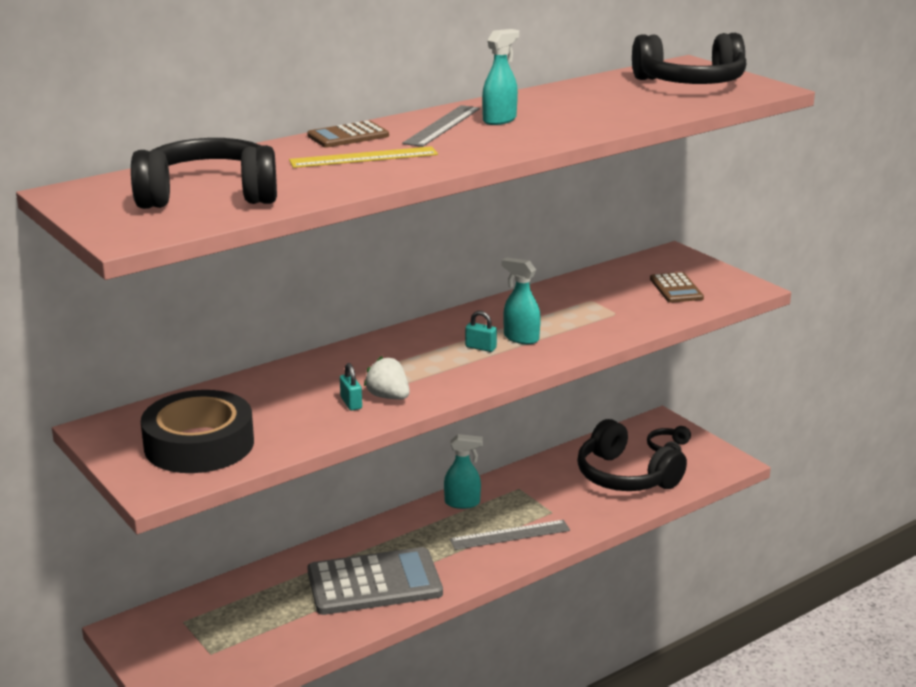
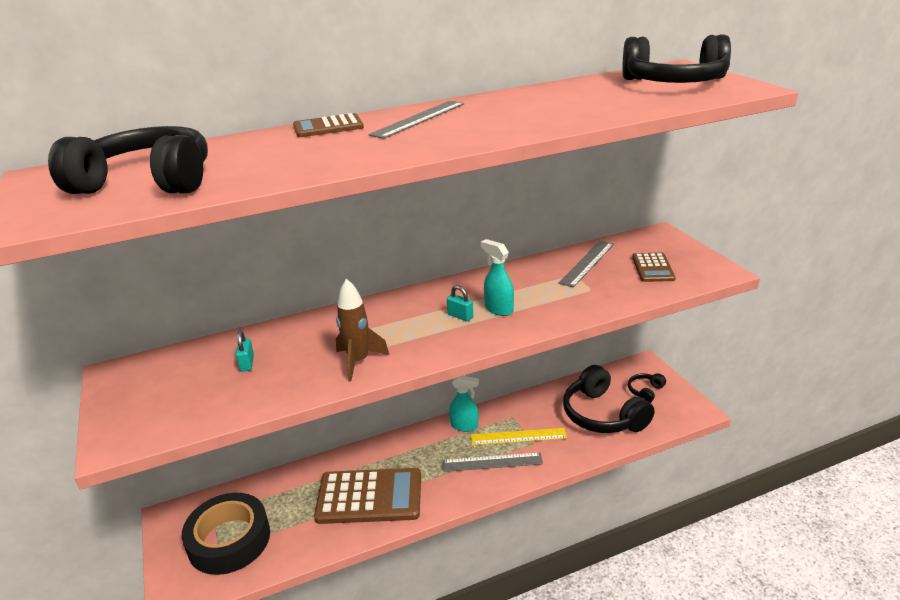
camera: 15 degrees right, 5 degrees up
(199, 444) = (178, 397): black tape -> black tape (229, 540)
(351, 403) = (324, 365): turquoise padlock -> turquoise padlock (247, 363)
(363, 157) = (322, 148): yellow ruler -> yellow ruler (518, 436)
(374, 583) = (369, 497): grey calculator -> brown calculator
(388, 397) = (358, 362): white strawberry -> brown rocket
(499, 120) = (474, 114): turquoise spray bottle -> none
(601, 288) = (587, 263): none -> grey ruler

